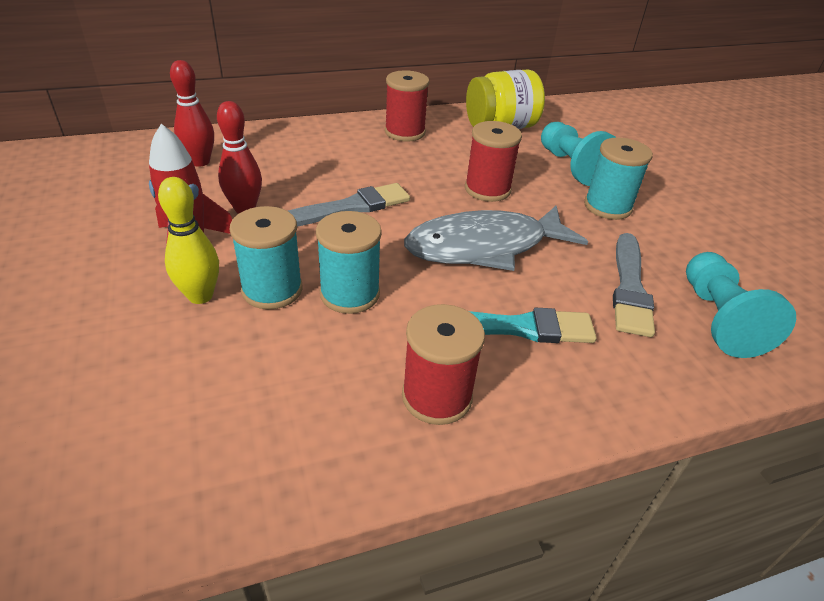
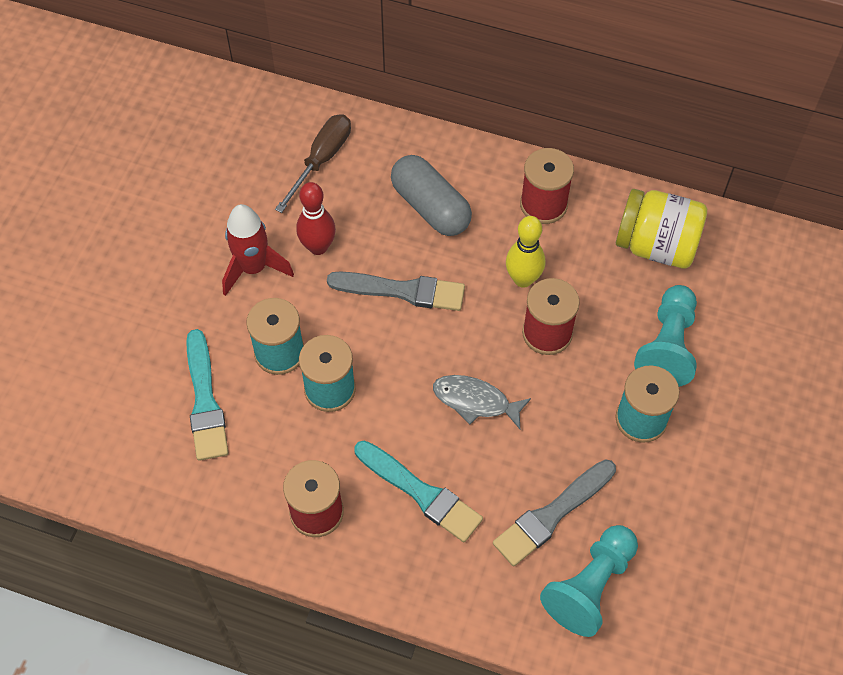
camera: 40 degrees right, 20 degrees up
(200, 162) = (321, 160): red bowling pin -> brown screwdriver
(200, 296) = (229, 330): yellow bowling pin -> yellow bowling pin (523, 279)
(219, 364) = (205, 401): none -> turquoise brush
(322, 158) = (430, 207): none -> grey capsule
(484, 247) = (475, 401): grey fish -> grey fish, size x0.55

